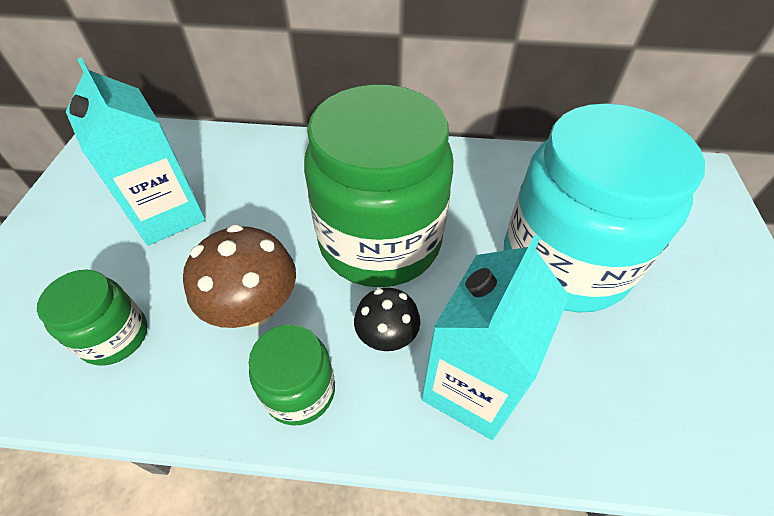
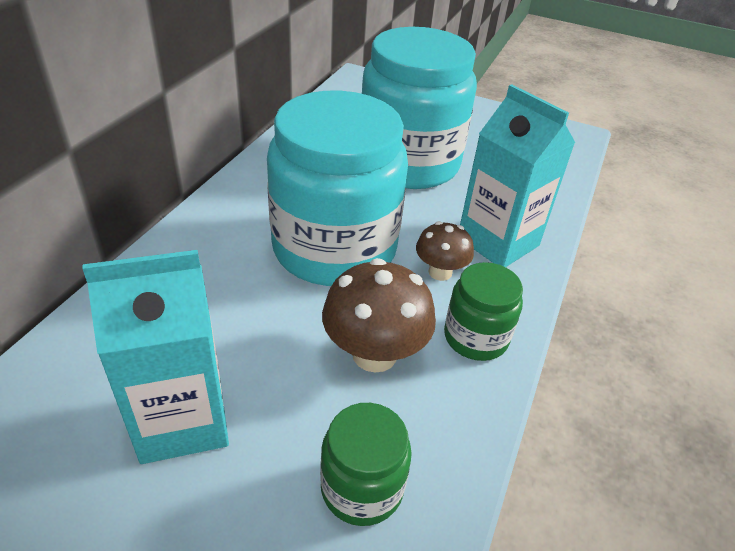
camera: 75 degrees left, 10 degrees down
(380, 241) = (334, 248): green jar -> turquoise jar
(387, 336) = (440, 272): black mushroom -> brown mushroom

